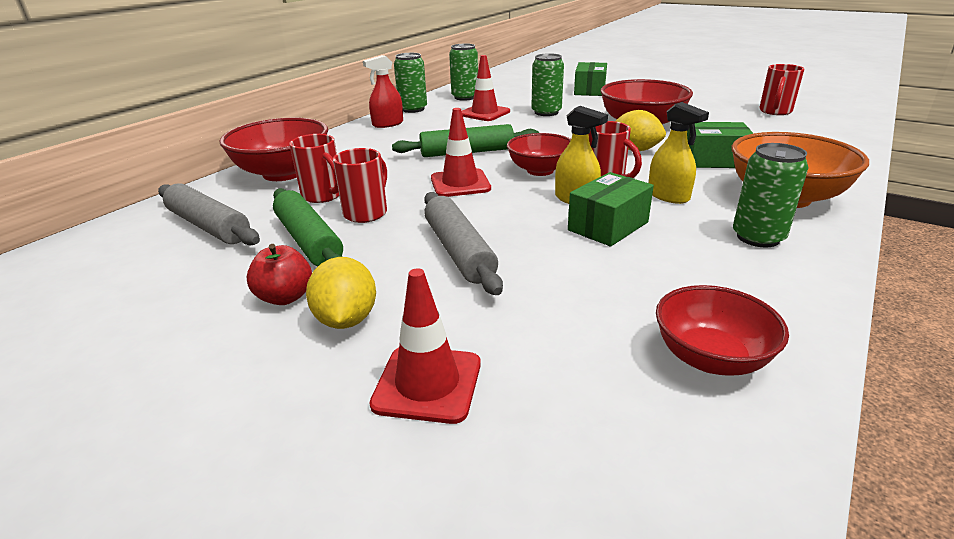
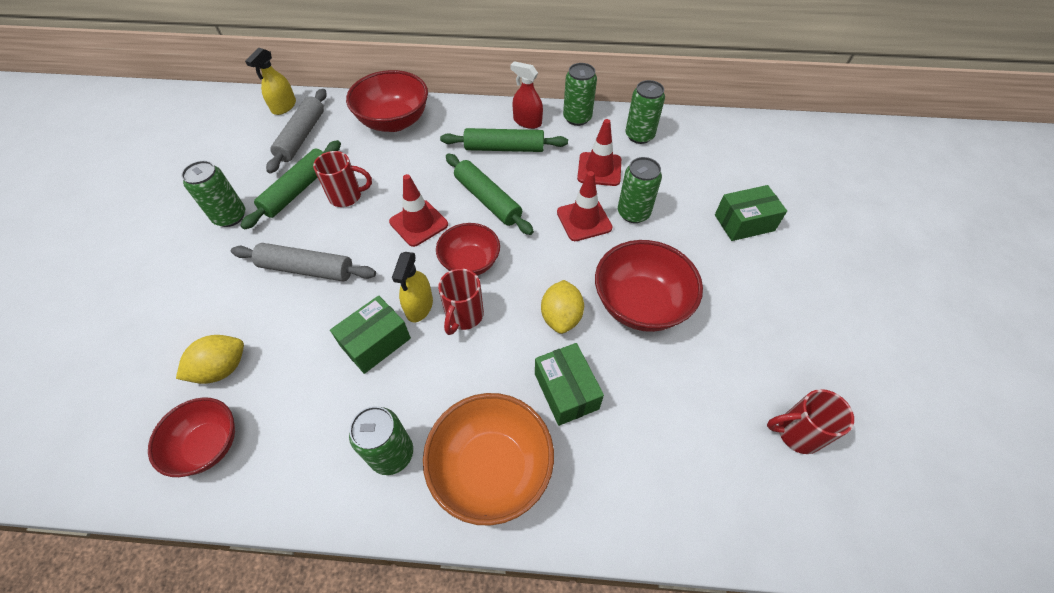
camera: 60 degrees right, 25 degrees up
(285, 297) = (230, 216): red apple -> green can
(323, 196) = (365, 161): red mug -> none
(346, 319) = (213, 254): yellow lemon -> yellow lemon (222, 369)
(408, 136) = (504, 148): none -> green rolling pin
(427, 384) = (162, 315): red traffic cone -> red traffic cone (584, 220)
(459, 251) = (307, 269): grey rolling pin -> grey rolling pin turned 60 degrees clockwise
(608, 226) = (376, 342): green box -> green box turned 60 degrees counterclockwise
(668, 196) = (454, 370): yellow spray bottle -> yellow spray bottle (284, 107)

